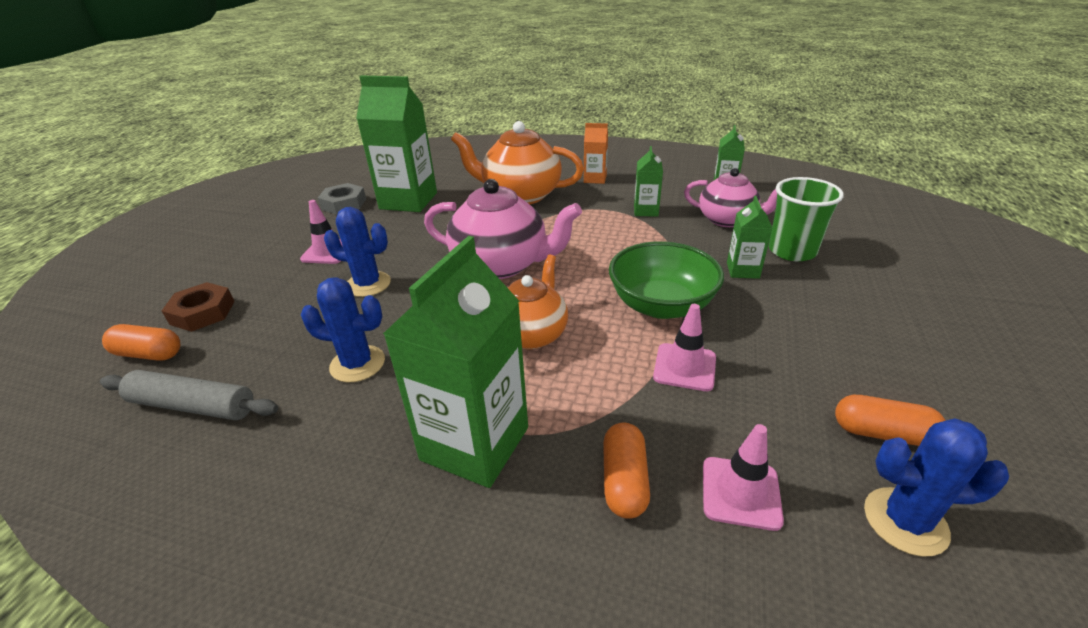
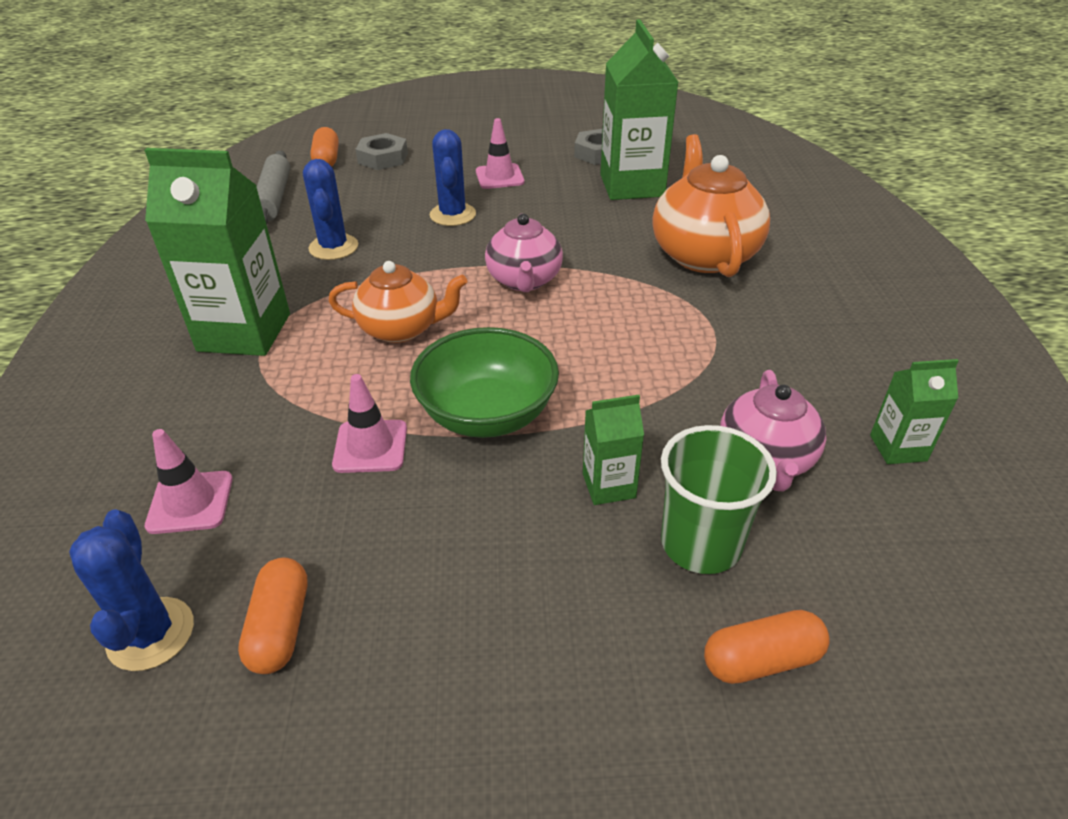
camera: 70 degrees right, 5 degrees up
(202, 313) = (383, 158): brown nut -> grey nut
(502, 265) = (524, 280): pink teapot -> pink teapot, size x0.66
(595, 179) = (807, 304): orange carton -> none
(624, 481) = (204, 424): orange capsule -> orange capsule (761, 660)
(646, 211) = (735, 369): green carton -> none

